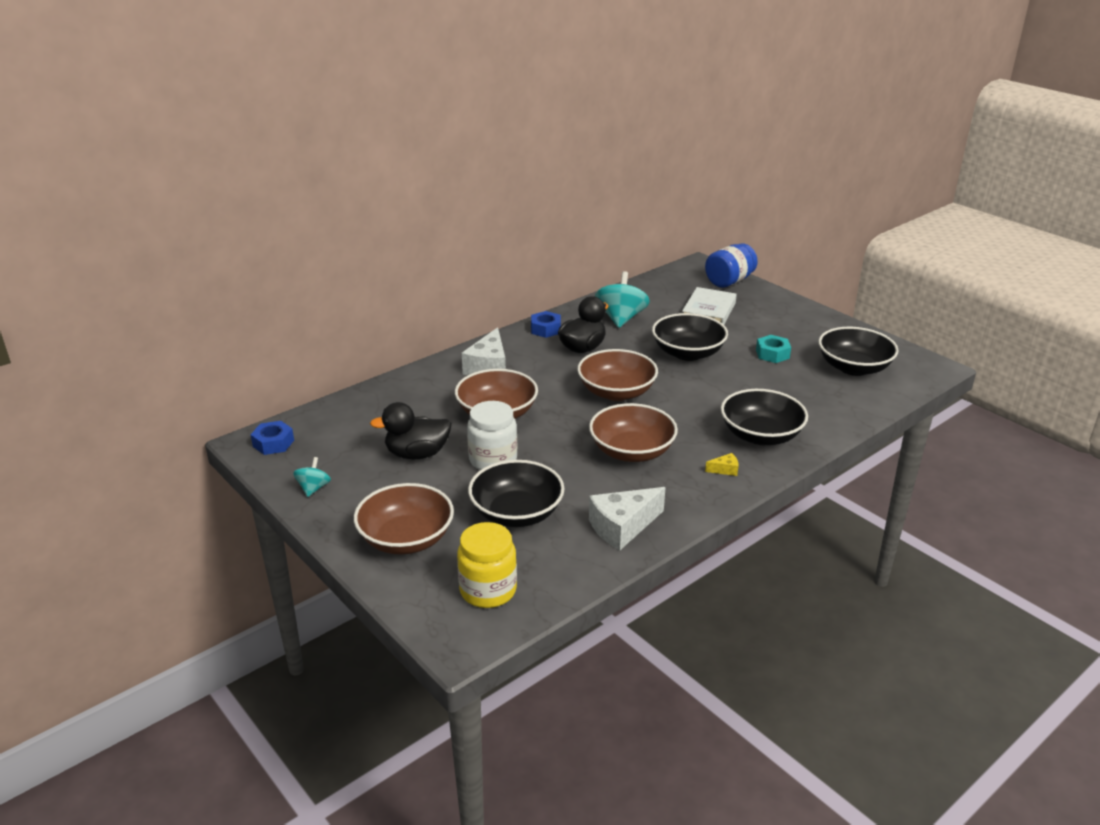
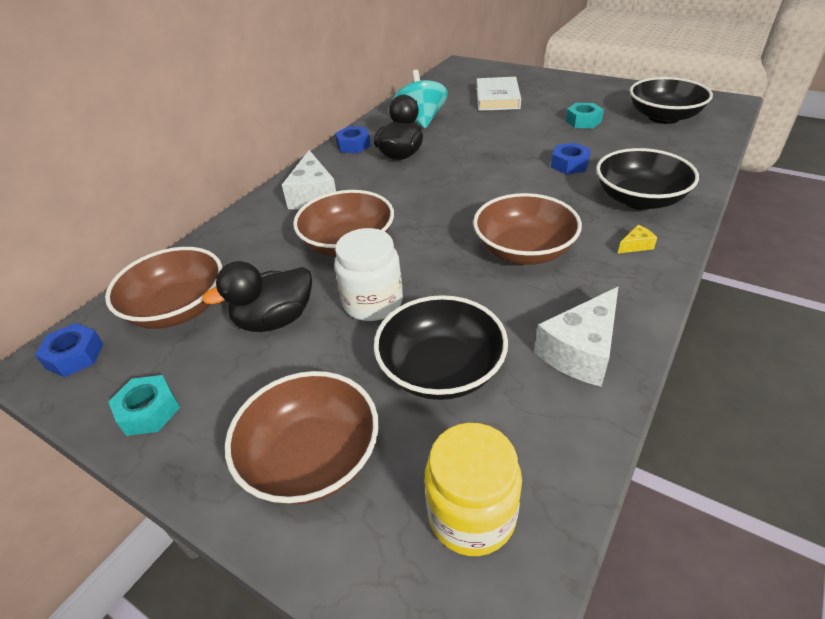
camera: 15 degrees left, 10 degrees up
(313, 488) = (149, 411): turquoise spinning top -> turquoise nut
(616, 392) = (463, 190): brown bowl -> brown bowl (178, 308)
(688, 353) = (506, 137): black bowl -> none
(725, 392) = (569, 164): none -> blue nut
(729, 281) = (496, 71): blue jar -> none

